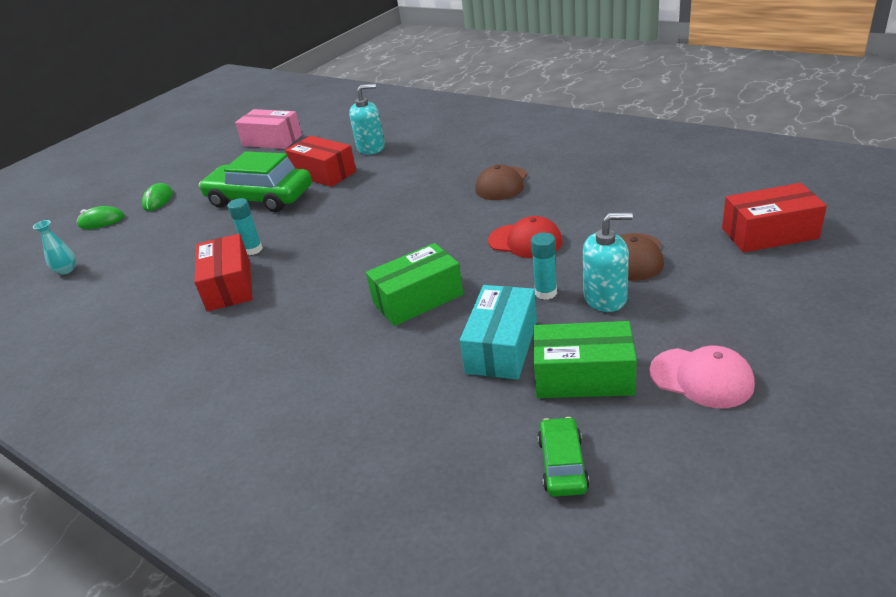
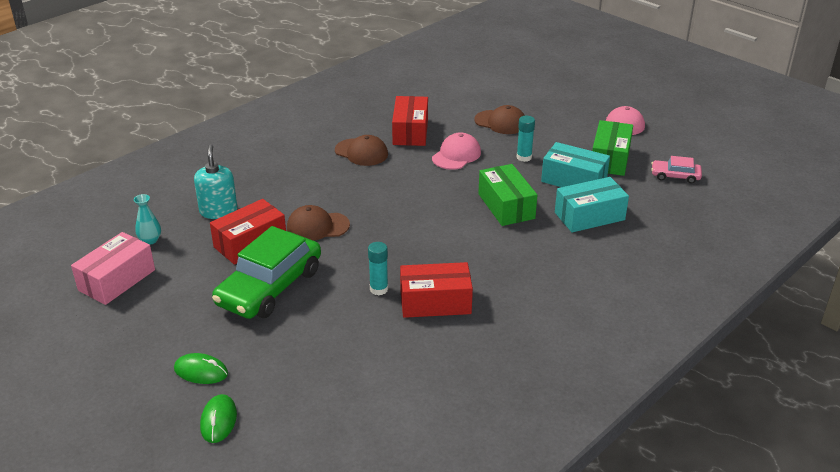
camera: 85 degrees left, 0 degrees up
(66, 270) = (329, 434): turquoise vase -> turquoise vase (150, 240)
(354, 195) = (317, 226): none -> brown cap
(410, 374) = (589, 216): none -> turquoise box
(525, 241) = (456, 155): red cap -> pink cap
(562, 464) = (675, 176): green car -> pink car
(605, 297) = (539, 139): turquoise soap dispenser -> none
(769, 233) = (500, 79): red box -> red box (410, 132)

